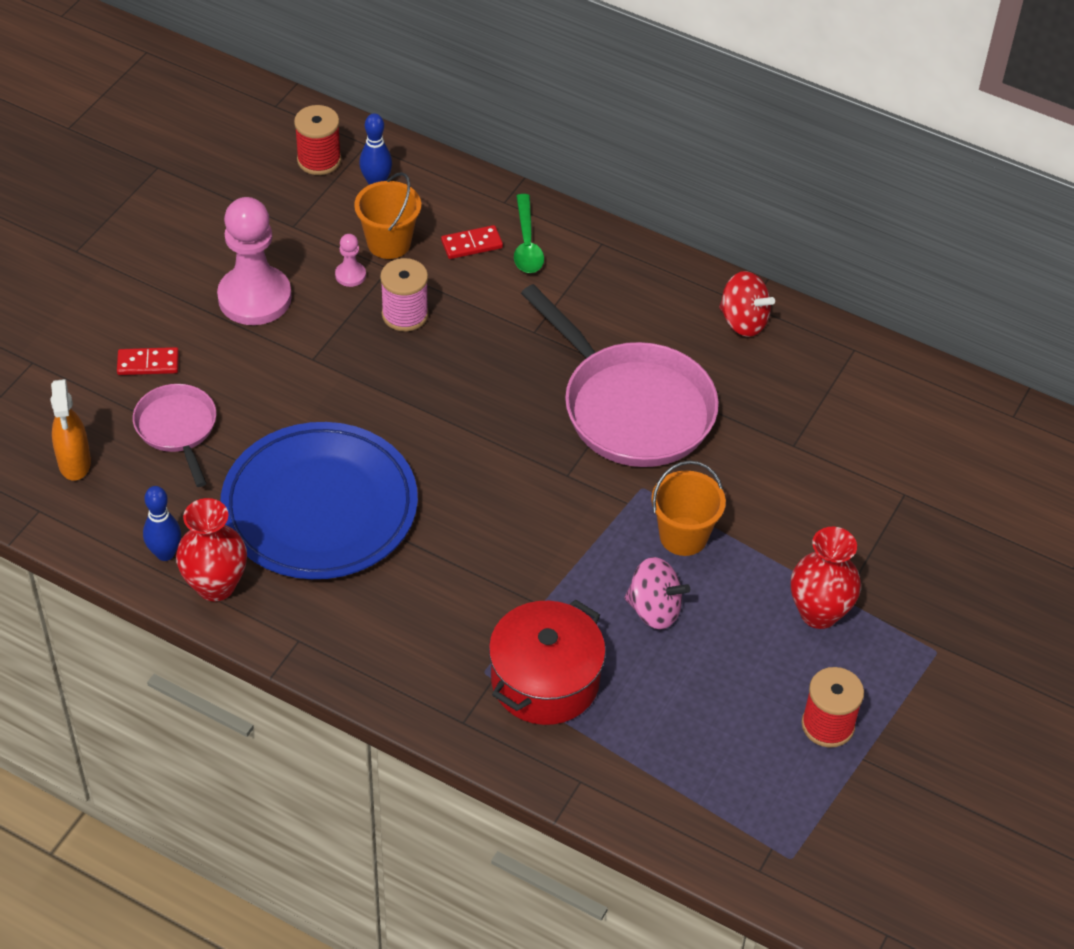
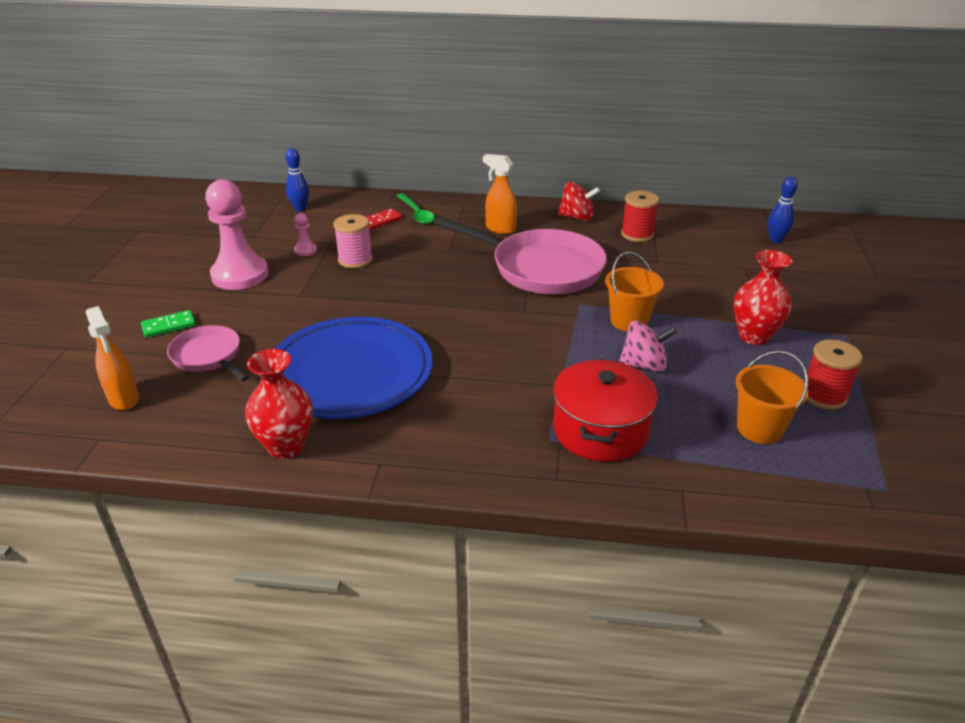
camera: 20 degrees left, 15 degrees down
(148, 363) = (169, 326): red domino -> green domino
(165, 553) = (230, 437): blue bowling pin -> blue bowling pin (776, 240)
(319, 160) = (255, 207): red spool -> red spool (637, 234)
(389, 243) = (324, 231): orange bucket -> orange bucket (759, 429)
(623, 311) = (500, 229): none -> orange spray bottle

